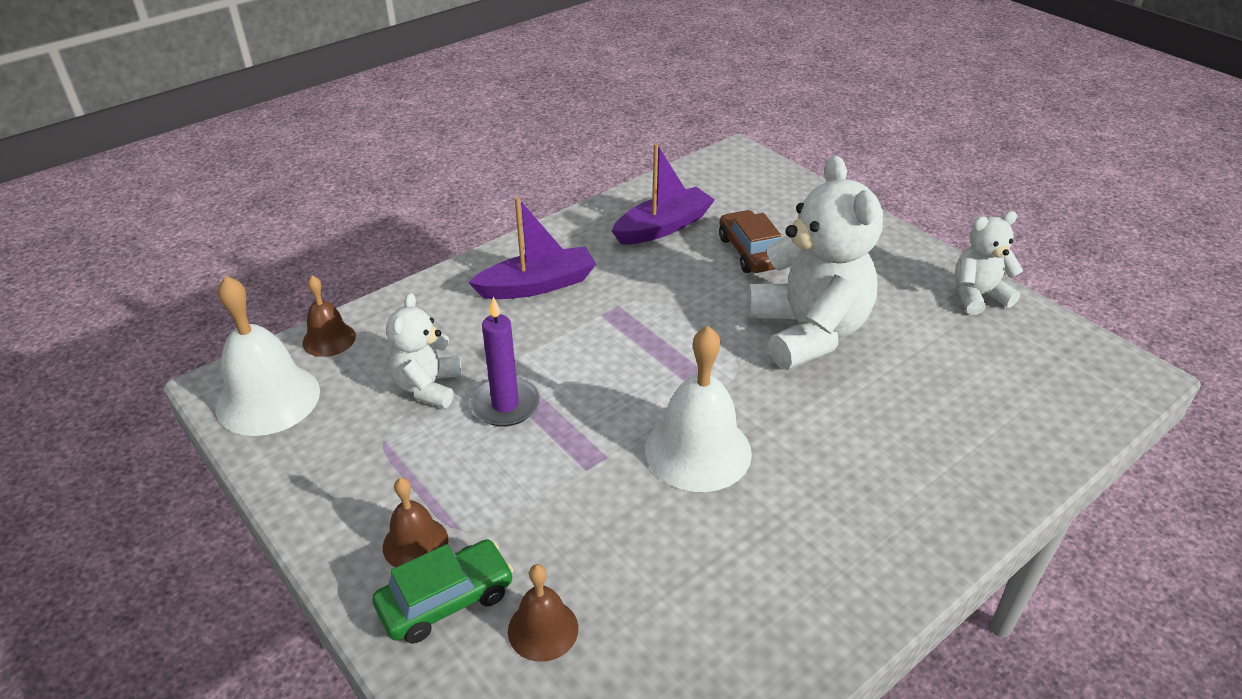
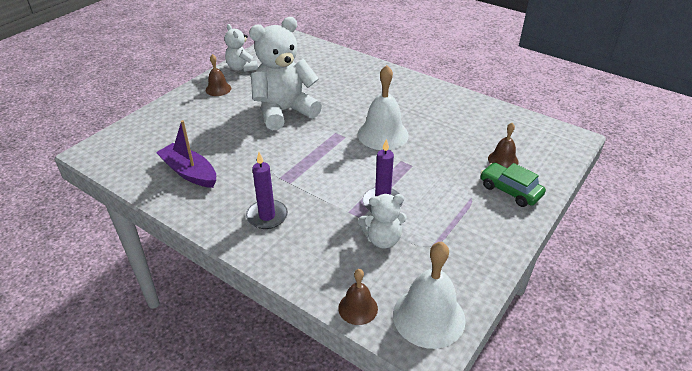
camera: 105 degrees left, 0 degrees up
(415, 543) = (489, 209): brown bell -> brown bell (218, 89)
(537, 285) = (267, 216): purple boat -> purple candle
(750, 252) = (214, 135): brown car -> none

